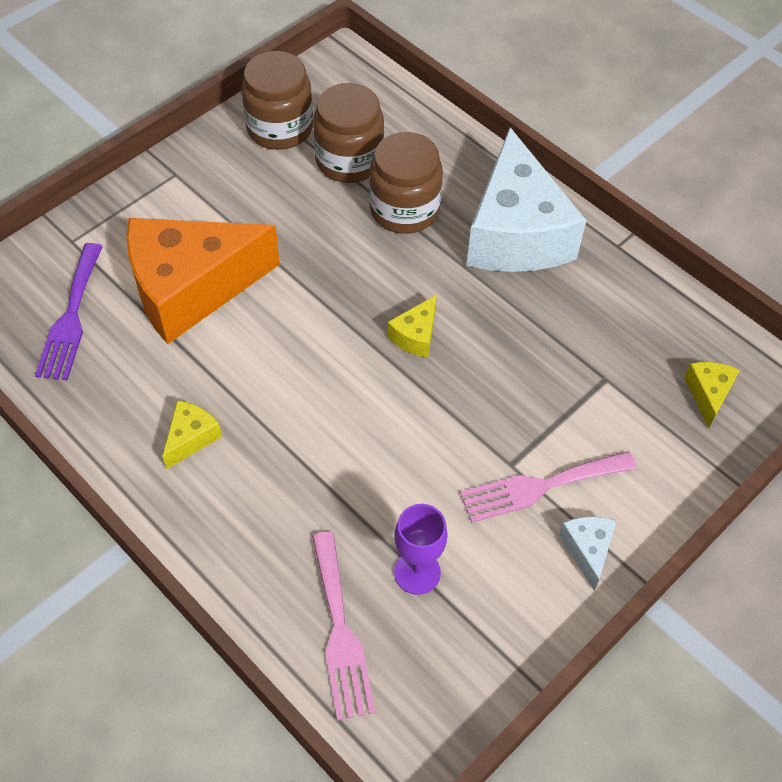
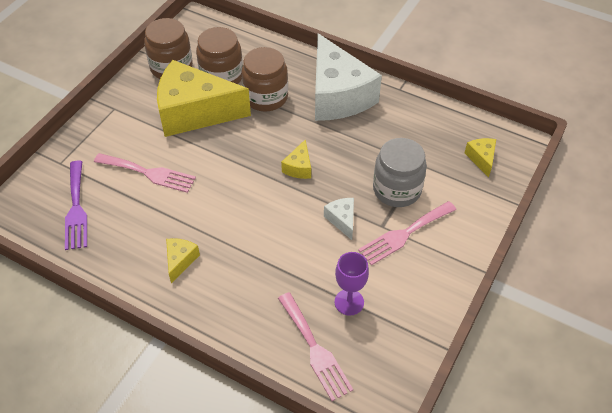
camera: 15 degrees left, 5 degrees down
(191, 289) = (149, 173): orange cheese -> pink fork
(290, 208) = (194, 112): none -> yellow cheese
(554, 411) = (397, 189): none -> grey jar
(587, 550) = (444, 262): white cheese -> white cheese (342, 220)

